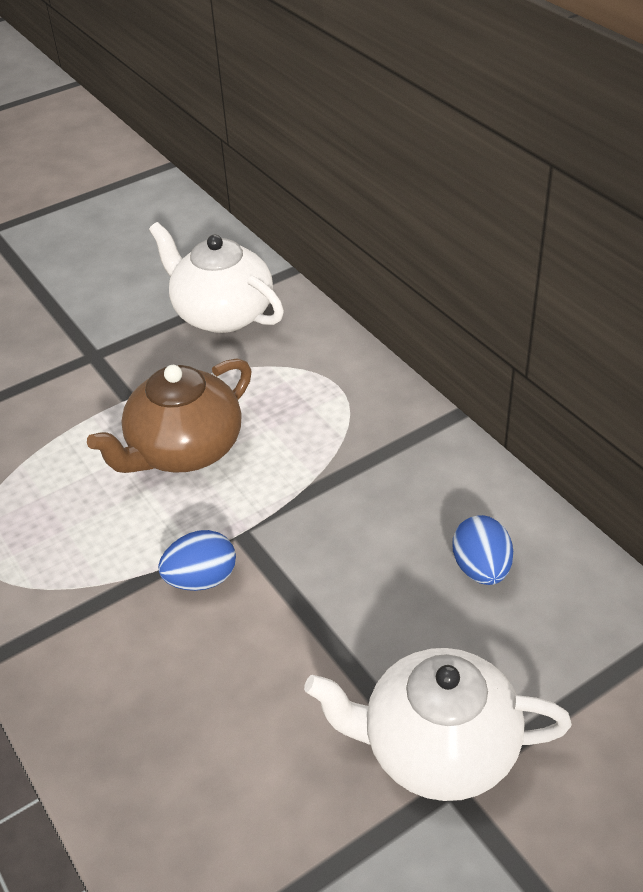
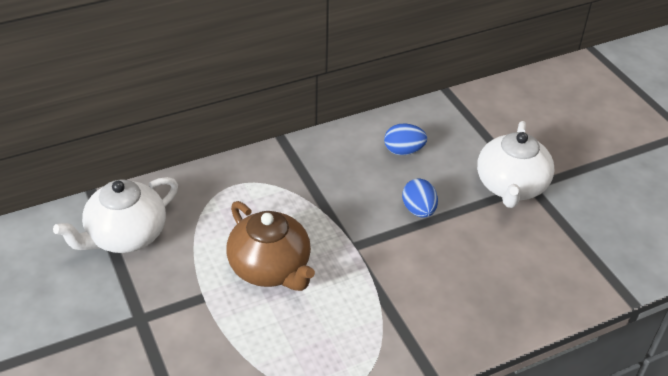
camera: 85 degrees left, 0 degrees up
(201, 579) = (388, 267): blue egg -> blue egg (419, 210)

